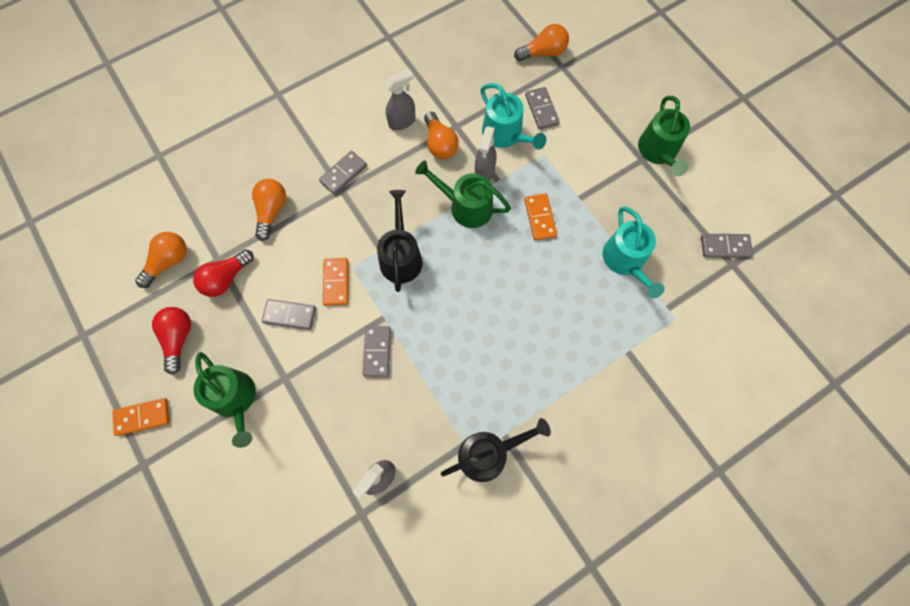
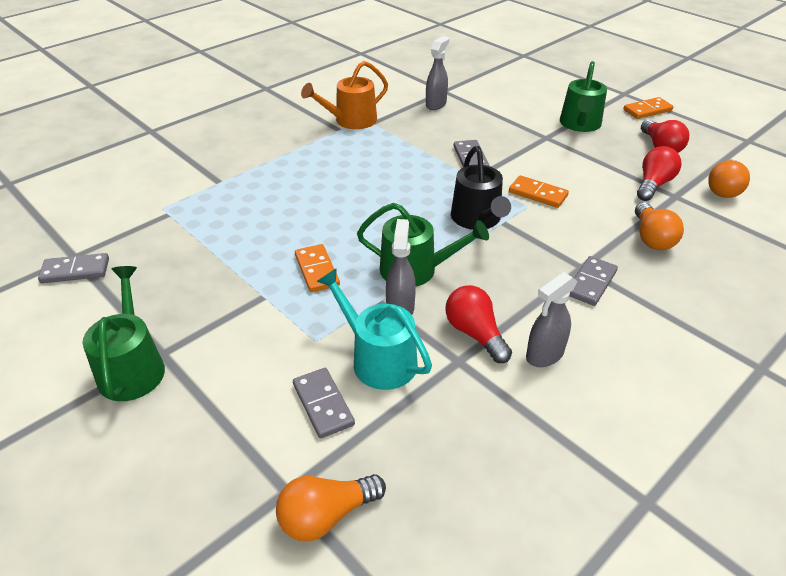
camera: 170 degrees right, 30 degrees down
(235, 399) = (580, 124): green watering can -> green watering can turned 120 degrees counterclockwise
(289, 315) = (569, 169): grey domino -> none
(336, 282) = (538, 194): orange domino -> orange domino turned 45 degrees counterclockwise
(439, 144) = (475, 334): orange light bulb -> red light bulb
(488, 454) = (351, 120): black watering can -> orange watering can
(625, 260) = (209, 244): turquoise watering can -> none

